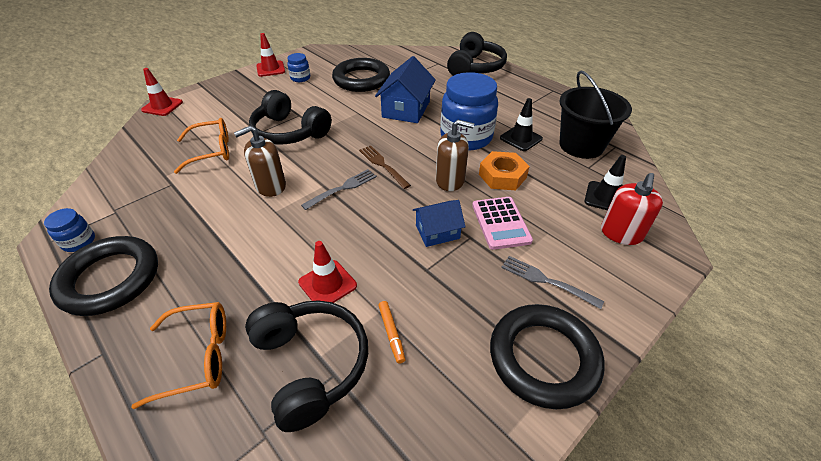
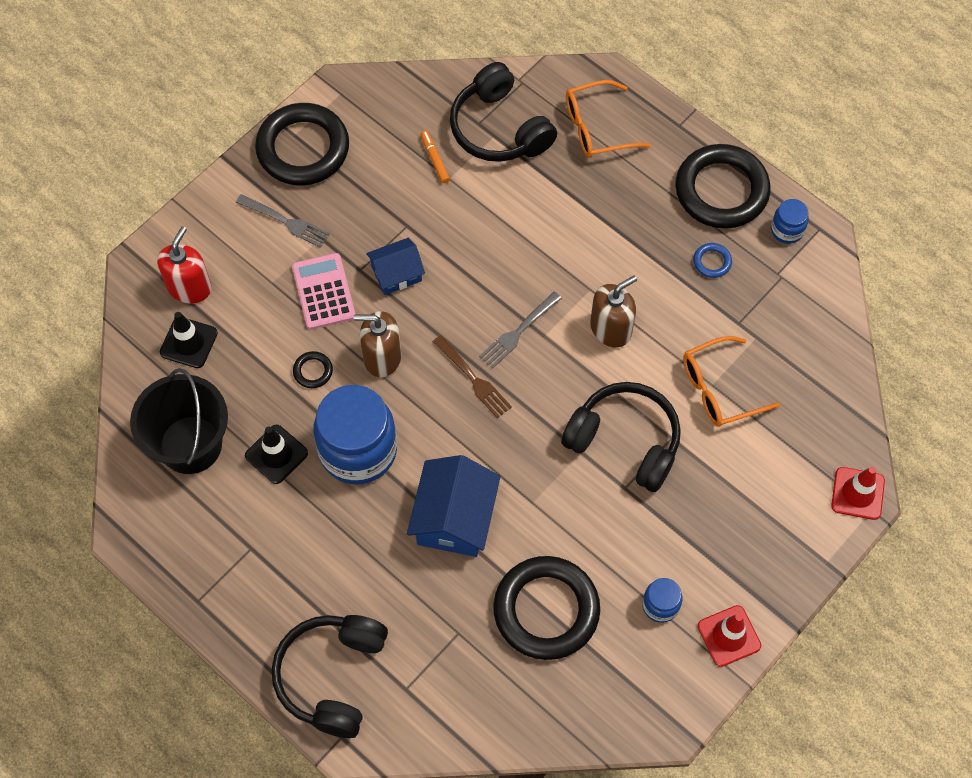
camera: 175 degrees right, 20 degrees up
(162, 223) = (712, 262): none -> blue ring
(327, 284) = (504, 202): red traffic cone -> none
(502, 176) = (313, 371): orange nut -> black ring

